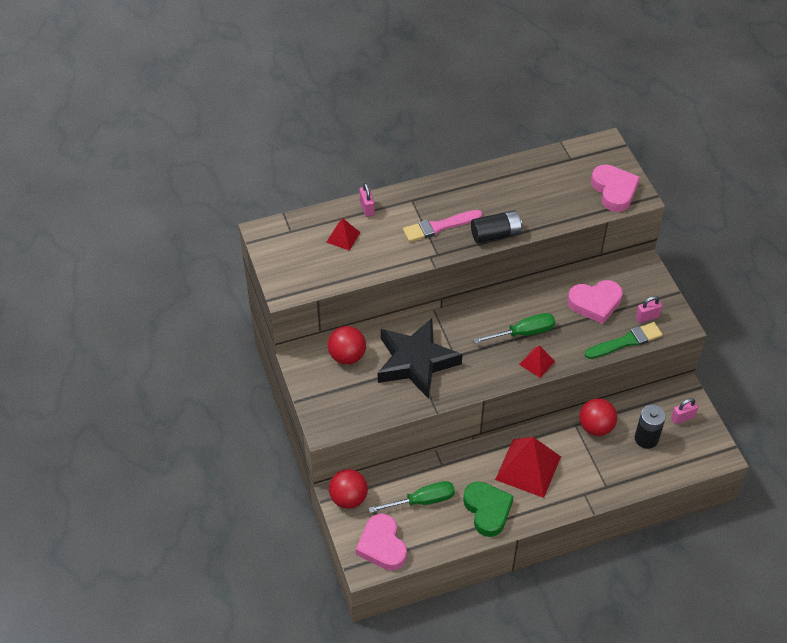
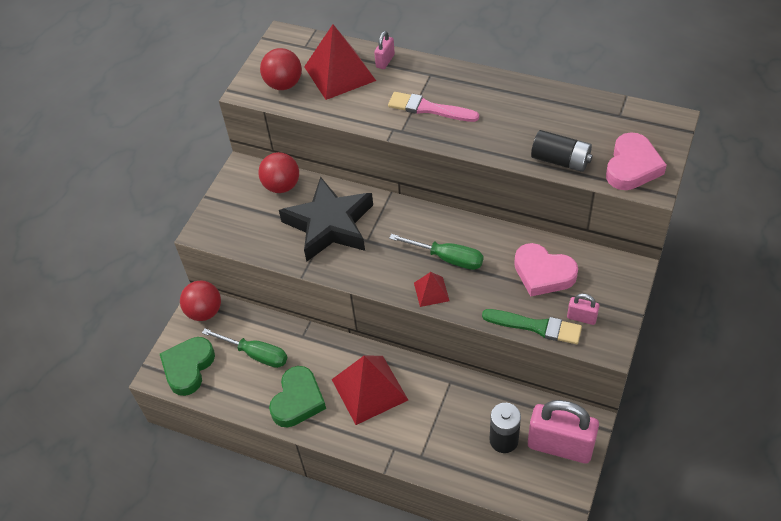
camera: 45 degrees right, 0 degrees up
(343, 237) = (339, 73): red pyramid -> red pyramid, size x1.98
(382, 545) = (188, 367): pink heart -> green heart
(495, 234) = (472, 143): black battery -> black battery (560, 160)
(595, 427) = (467, 396): red ball -> red ball (284, 84)
(682, 417) = (560, 446): pink padlock -> pink padlock, size x2.21

